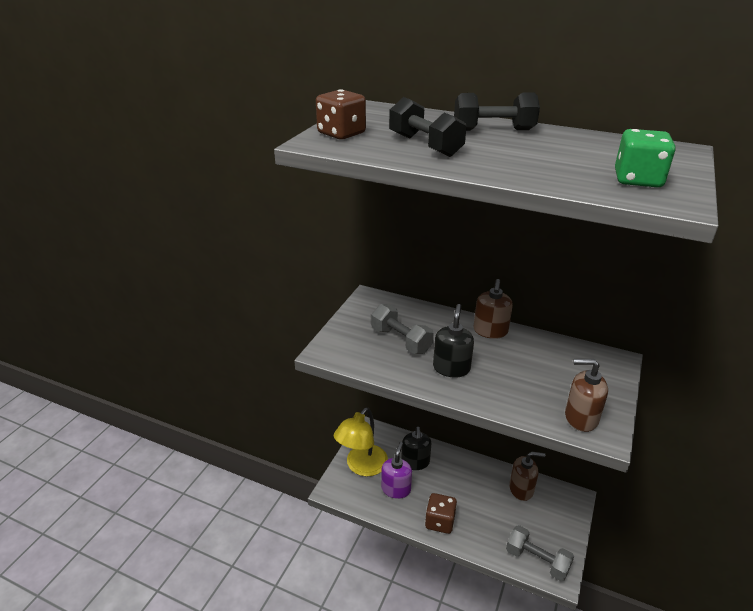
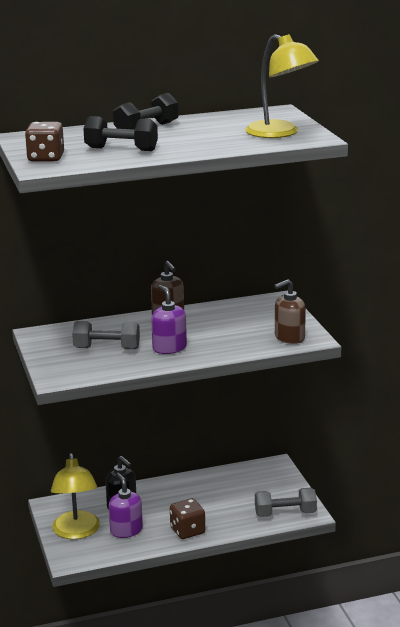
camera: 40 degrees left, 10 degrees down
(451, 368) = (169, 348): black soap dispenser -> purple soap dispenser
(521, 489) = (230, 479): brown soap dispenser -> none
(637, 180) = (280, 133): green dice -> yellow lamp

